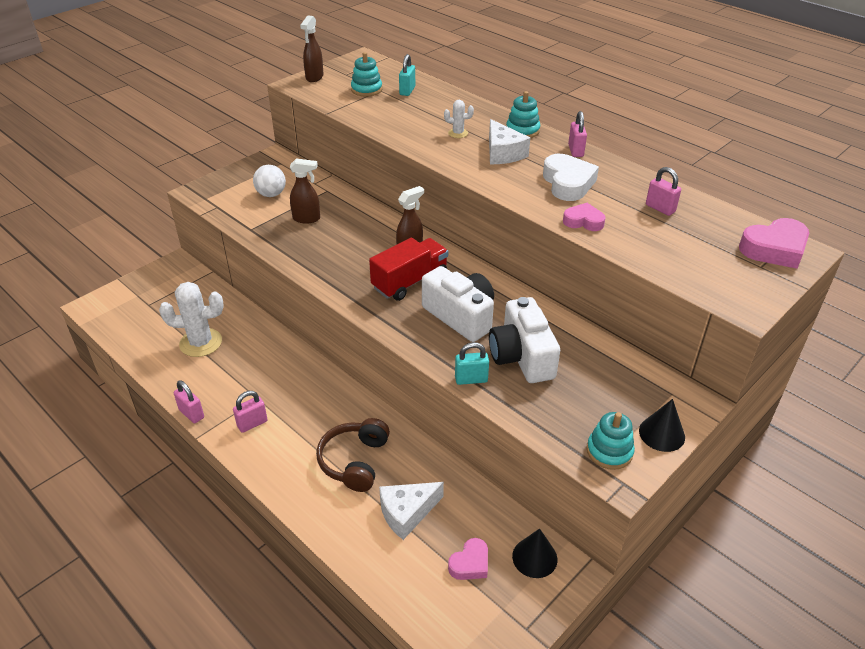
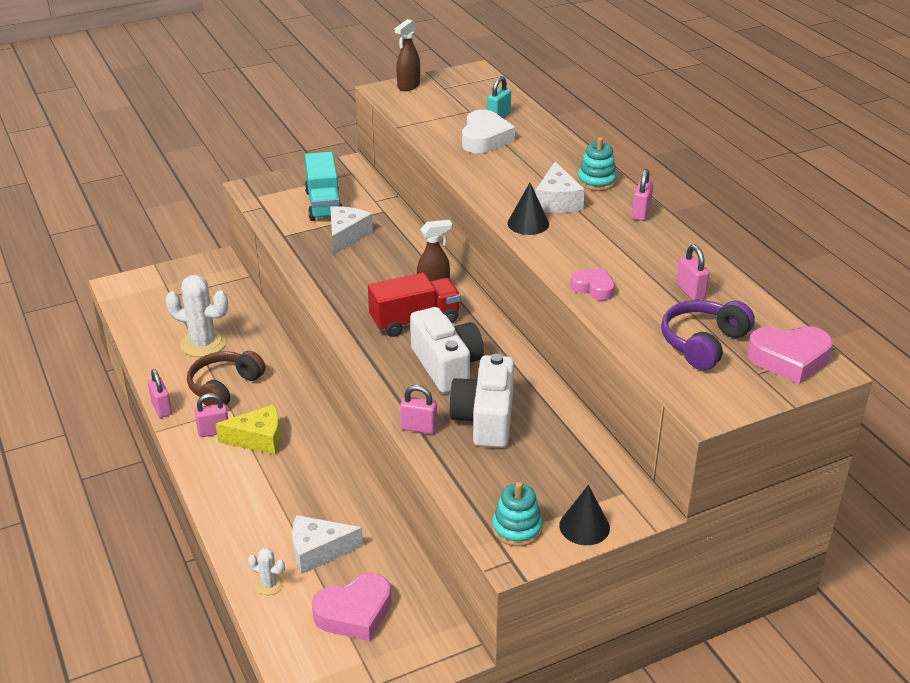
camera: 20 degrees right, 5 degrees down
(271, 194) = (324, 204): white ball -> turquoise truck
(297, 420) = (258, 439): none -> yellow cheese
(307, 219) = (346, 236): brown spray bottle -> white cheese
(354, 461) = (293, 491): brown headphones -> brown headphones (224, 387)
(366, 89) = (455, 108): turquoise stacking toy -> none
(458, 133) = (522, 172): white cactus -> white cactus (269, 585)
(470, 563) = (354, 613): pink heart -> pink heart, size x1.63
(471, 379) = (419, 428): turquoise padlock -> pink padlock
(534, 557) = (422, 626): black cone -> black cone (528, 223)
(568, 183) = (606, 246): white heart -> white heart (485, 139)
(702, 250) = (703, 343): none -> purple headphones

